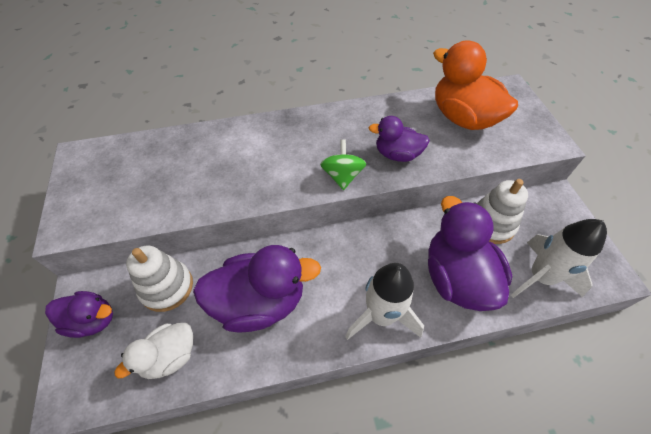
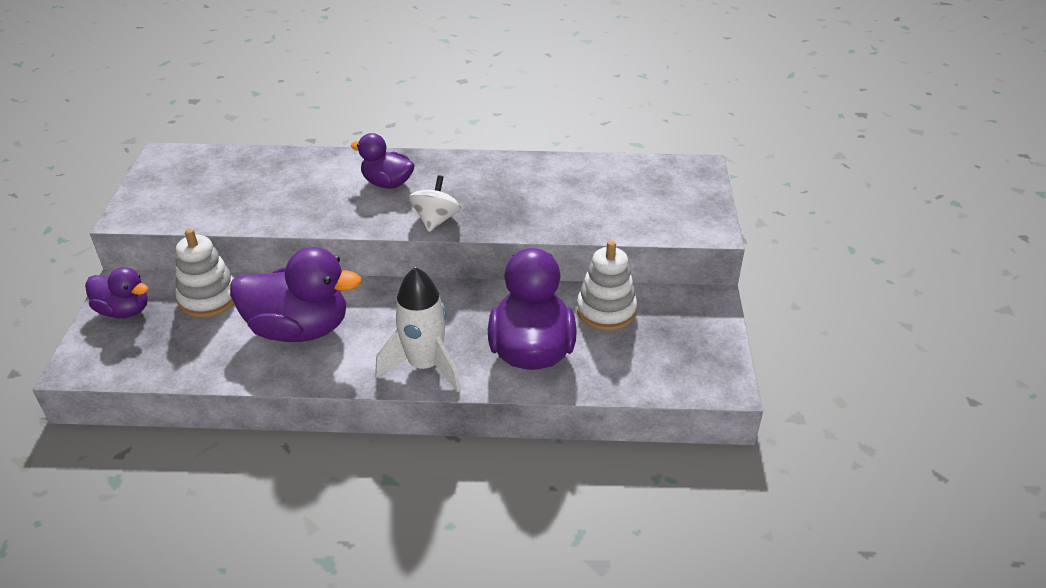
camera: 15 degrees right, 15 degrees down
(170, 356) = (188, 354): white duck -> none
(342, 176) = (436, 220): green spinning top -> white spinning top
(397, 154) = (511, 211): purple duck -> purple duck (387, 183)
(463, 118) = (615, 189): orange duck -> none
(540, 277) = (633, 369): white rocket -> none

